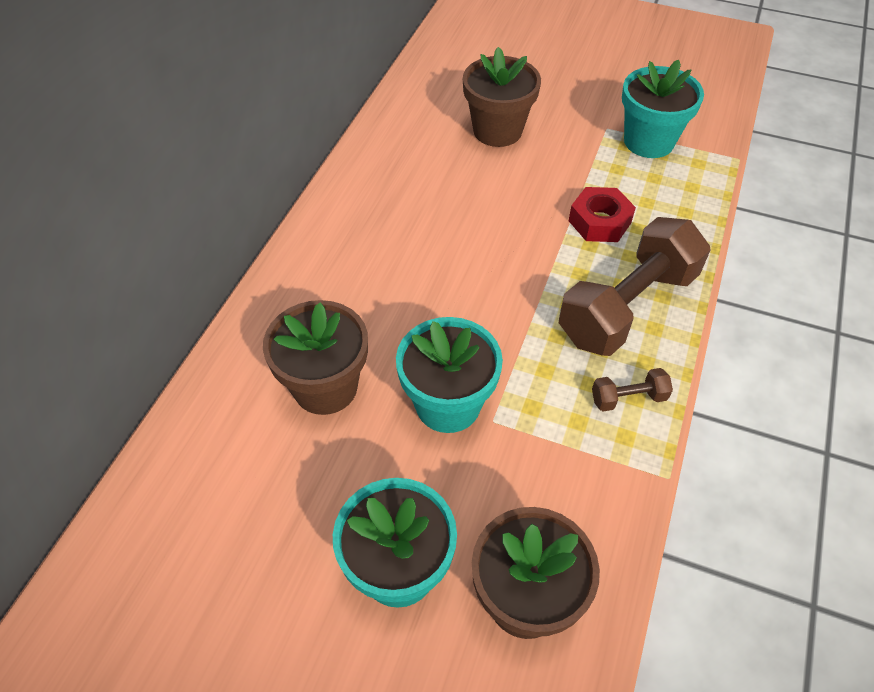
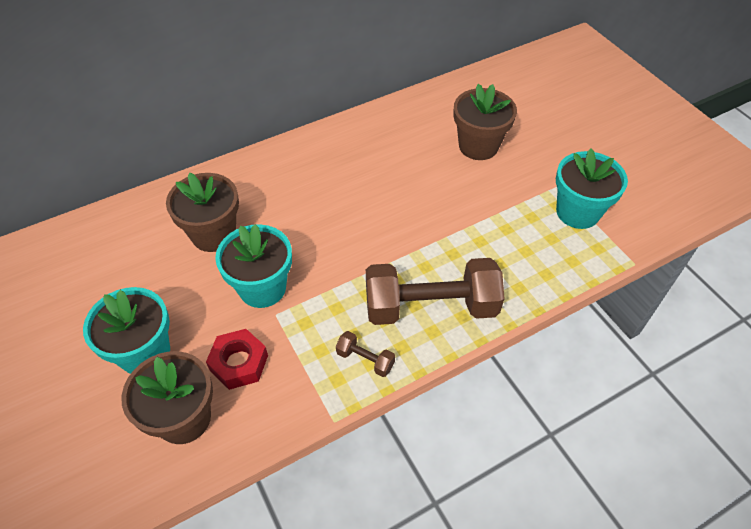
camera: 40 degrees right, 0 degrees up
(599, 222) = (477, 243): red nut -> red nut (239, 363)

